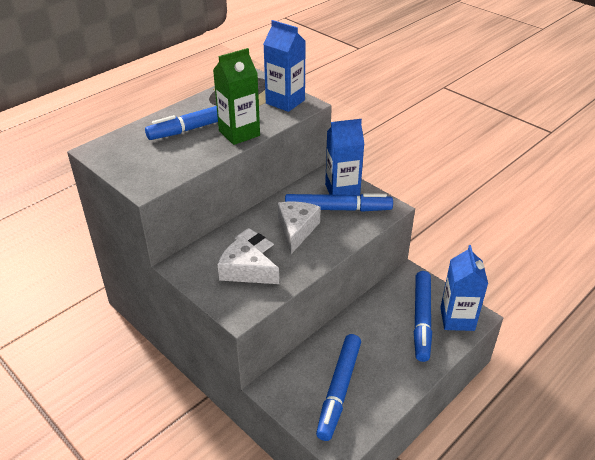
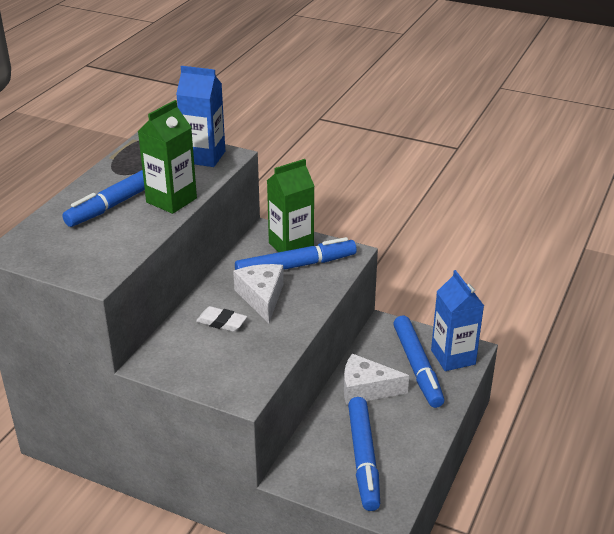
camera: 20 degrees left, 5 degrees down
(245, 271) = (227, 352): white cheese -> white cheese (366, 389)
(342, 191) = (291, 246): blue carton -> green carton

